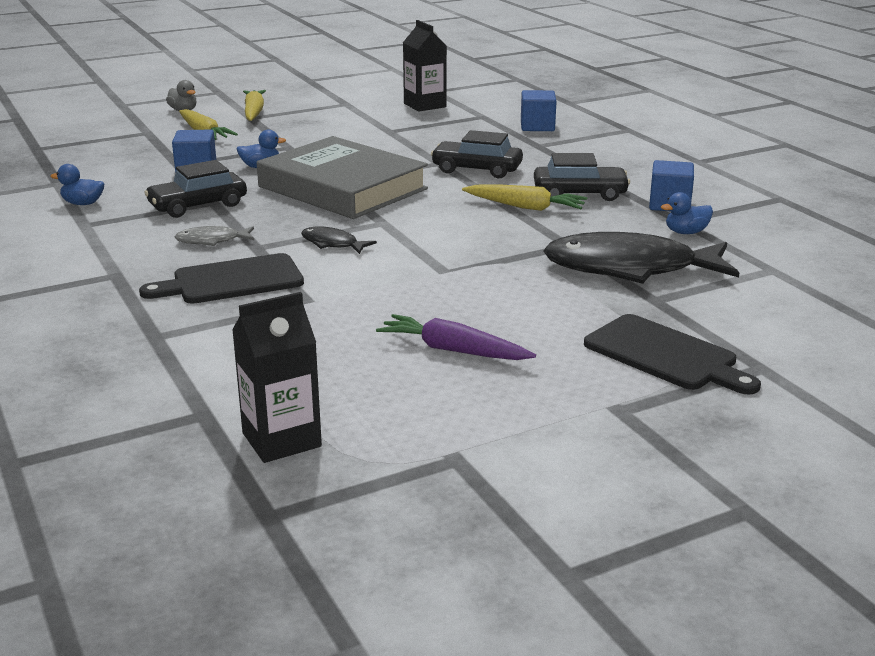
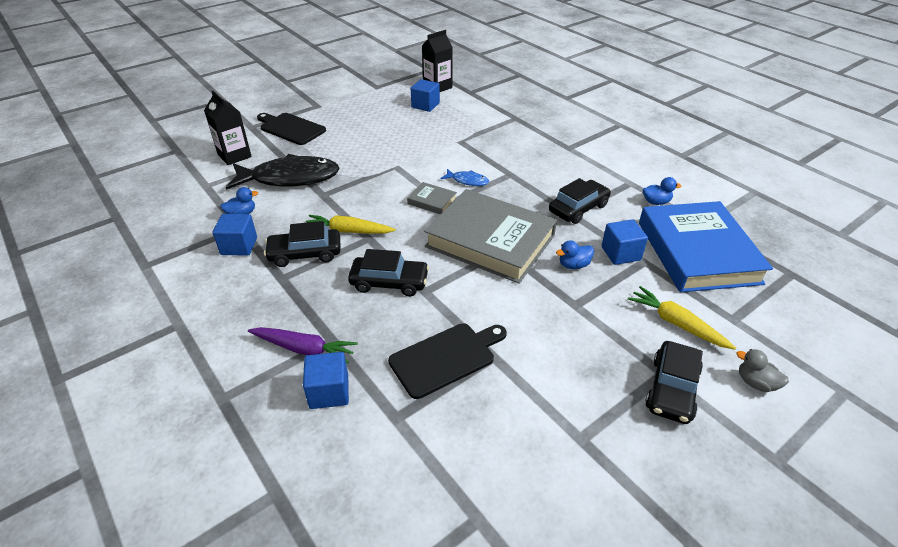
camera: 170 degrees right, 15 degrees up
(107, 165) = (697, 252): none -> blue book
(212, 241) = (540, 176): grey fish -> none
(231, 281) = (505, 149): black cutting board -> black cutting board (446, 358)
(254, 112) = (672, 389): yellow carrot -> black car
(332, 244) = (467, 181): black fish -> blue fish
(341, 385) = (425, 105): none -> blue cube
(400, 226) = (432, 201): none -> grey book
(425, 105) = (476, 447): black carton -> black carton (234, 156)
(453, 350) = (383, 122): purple carrot -> purple carrot (304, 349)

